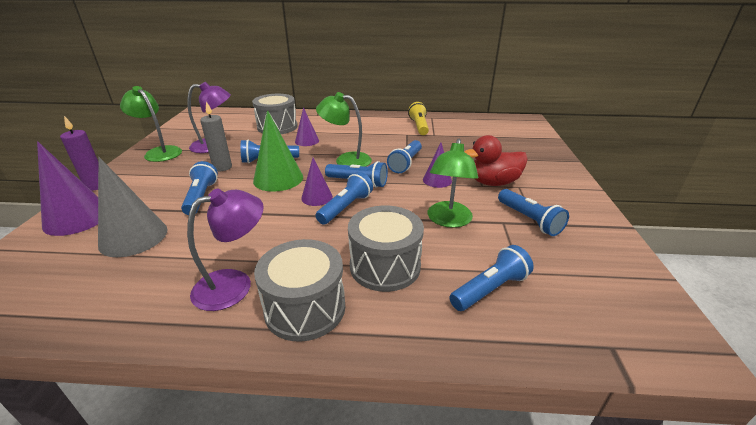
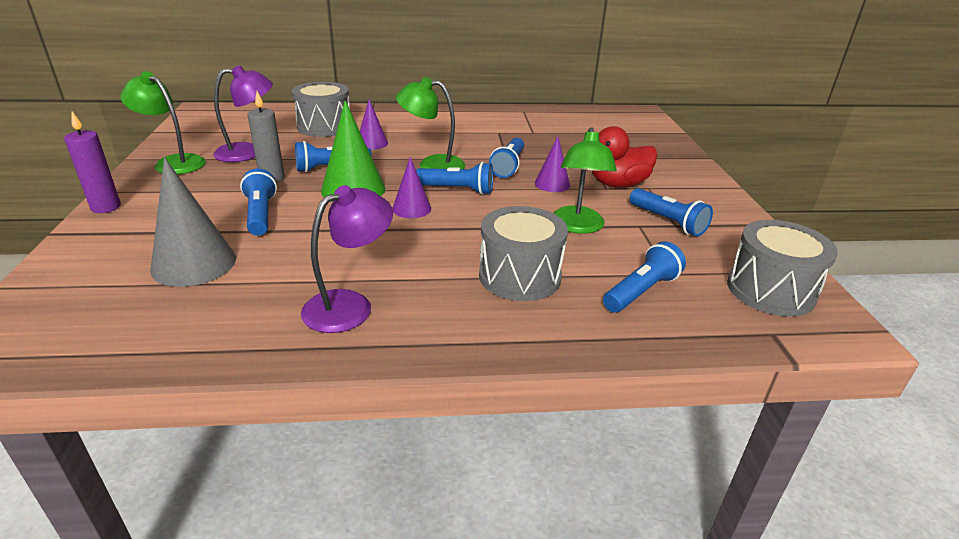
camera: 10 degrees left, 0 degrees up
(77, 218) = (102, 246): purple cone -> none
(305, 308) = (444, 322): grey drum -> grey drum (770, 290)
(346, 207) = (452, 218): blue flashlight -> none
(419, 126) = (511, 122): yellow flashlight -> none

